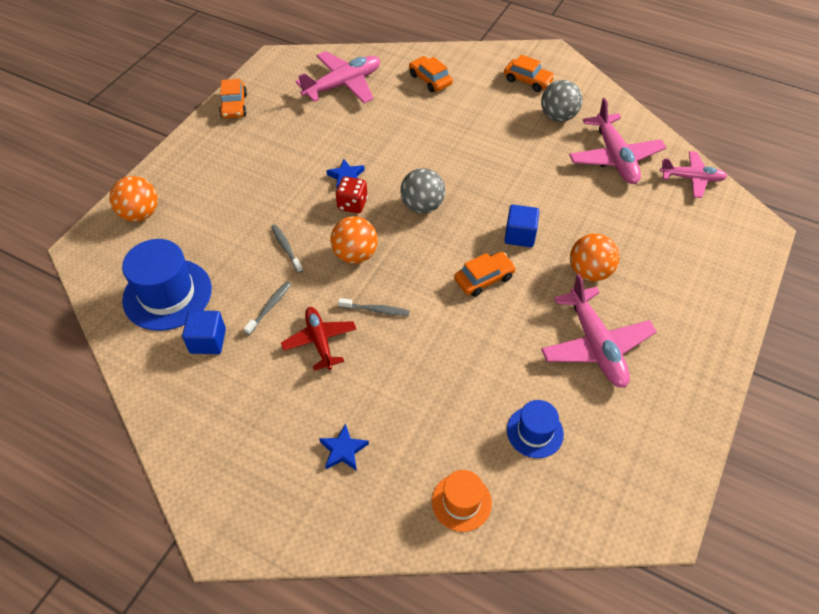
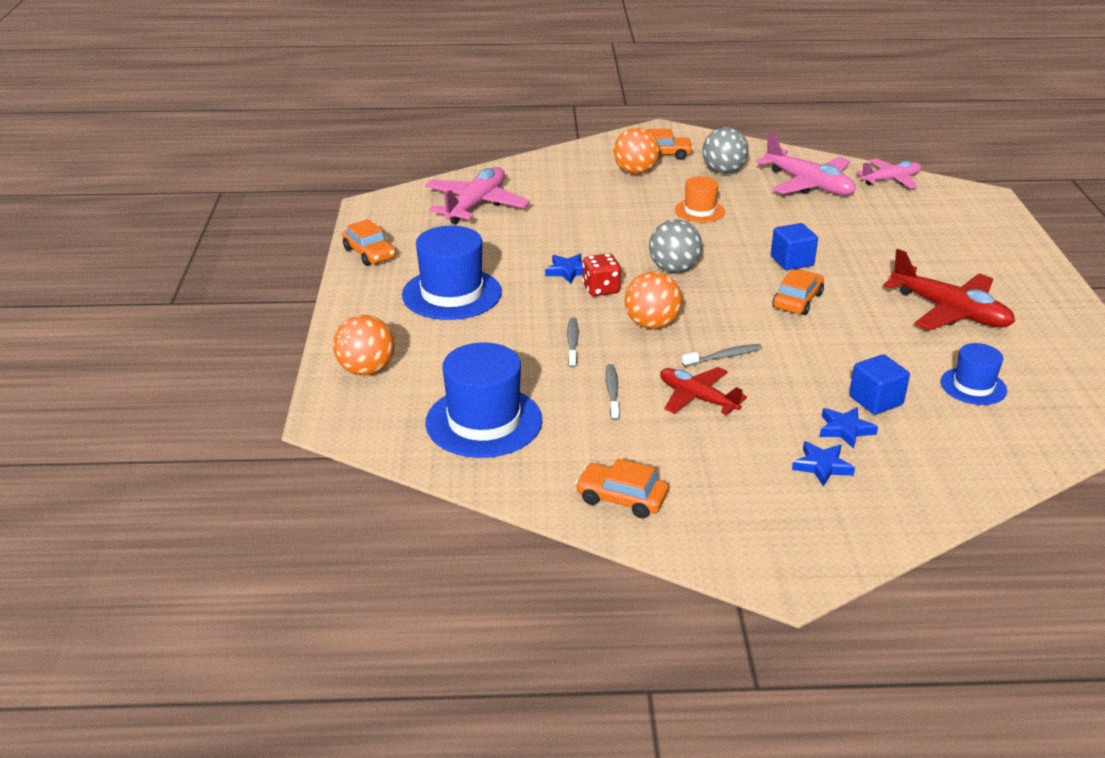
camera: 30 degrees left, 20 degrees down
(208, 341) = (578, 440): blue cube -> blue cube (875, 400)
(251, 166) = (452, 294): none -> blue hat
(286, 248) = (572, 343): grey toothbrush -> grey toothbrush turned 60 degrees clockwise
(394, 424) = (845, 430): none -> blue star
(430, 80) = (565, 178): orange car -> orange car (621, 498)
(461, 502) = (973, 457): orange hat -> orange hat (699, 211)
(589, 272) = (883, 266): orange ball -> orange ball (635, 172)
(595, 345) = (950, 311): pink plane -> red plane

